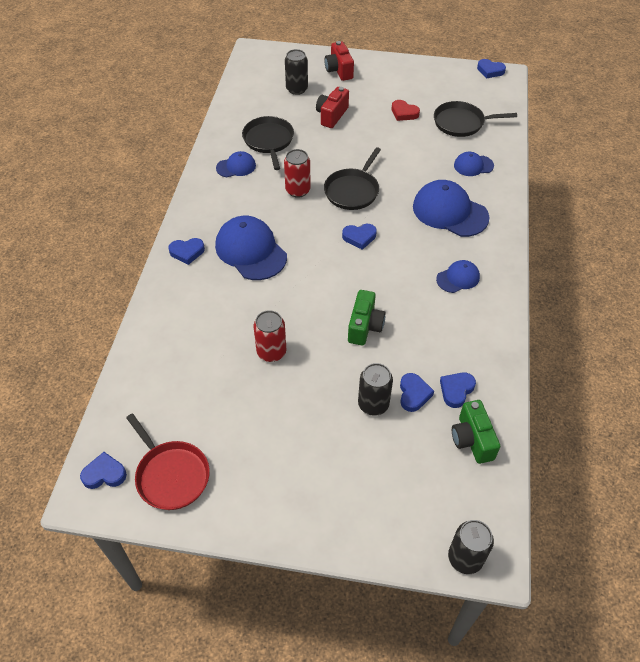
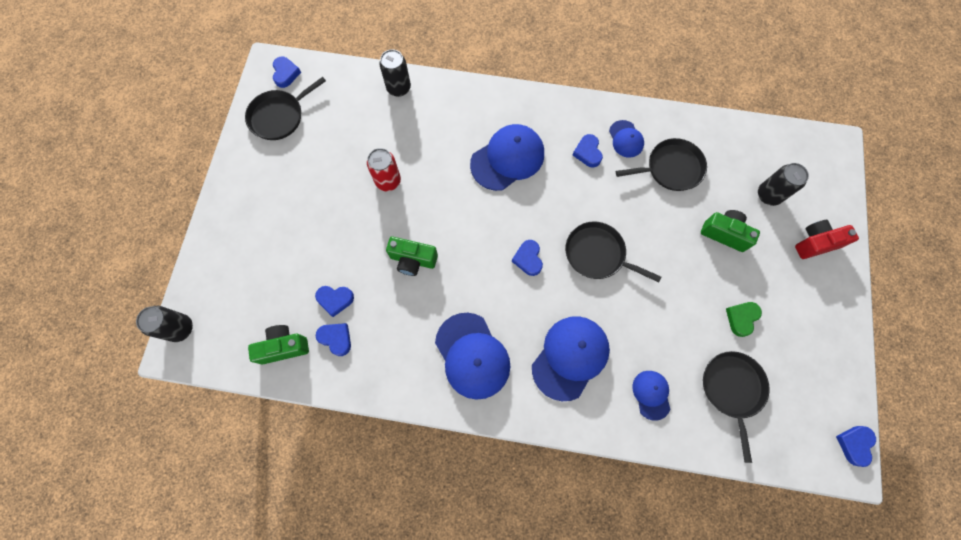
camera: 90 degrees right, 20 degrees up
(171, 475) = (279, 116): red pan -> black pan
(187, 252) = (505, 106): blue heart -> blue heart (588, 152)
(298, 190) = (594, 199): red can -> none
(331, 115) = (724, 234): red camera -> green camera
(373, 404) = (327, 264): black can -> black can (398, 88)
(404, 113) = (741, 318): red heart -> green heart
(458, 278) = (472, 355): blue cap -> blue cap, size x1.86

